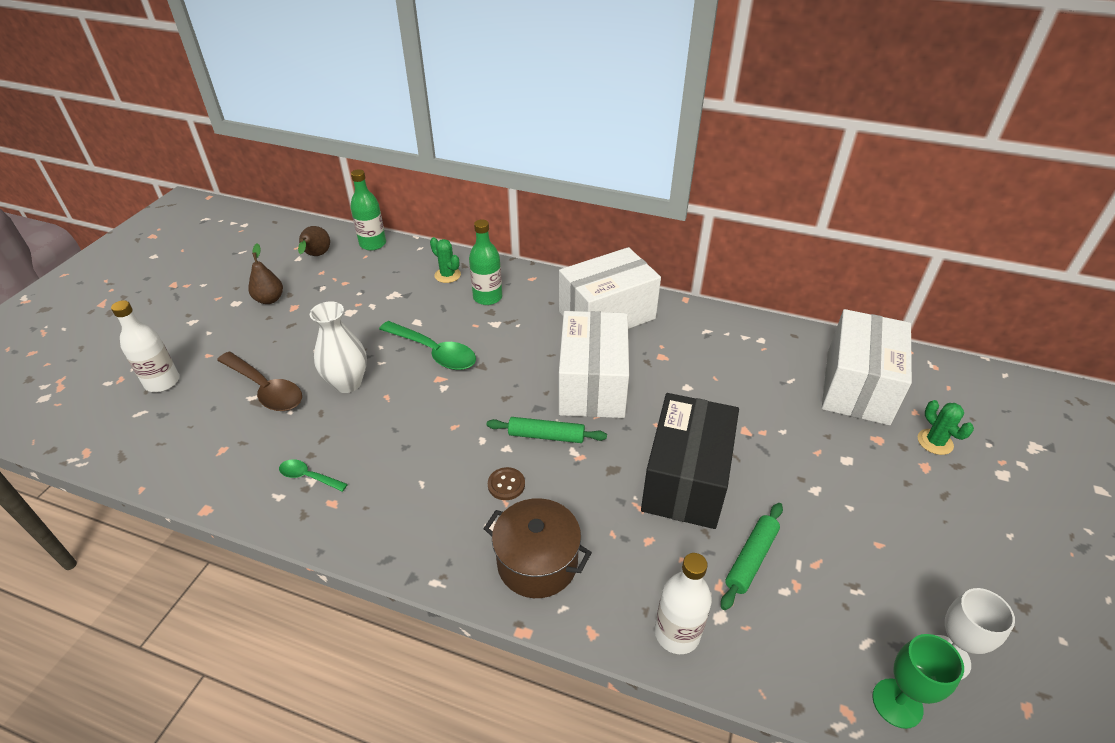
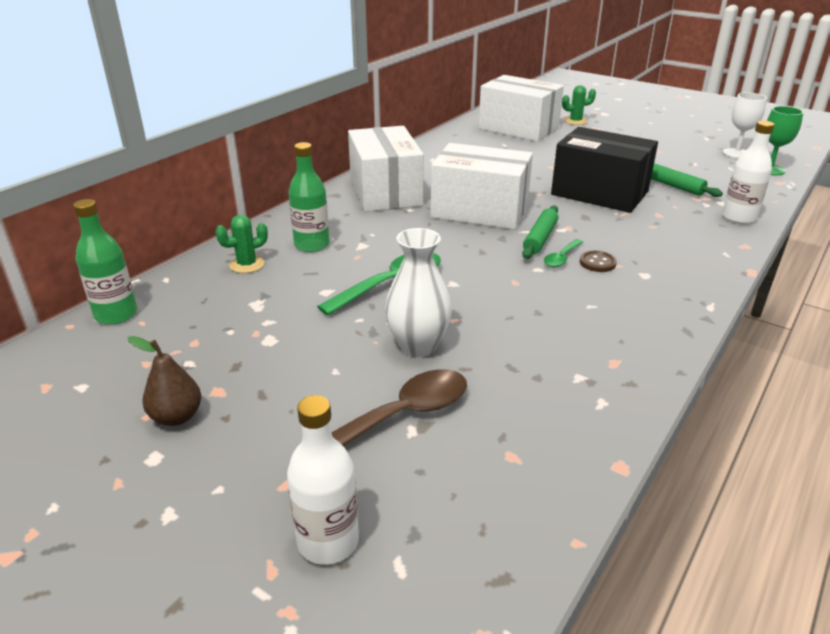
camera: 75 degrees left, 10 degrees down
(308, 477) = (573, 379): green spoon -> green spoon (561, 258)
(316, 256) = (94, 367): brown pear -> none
(537, 563) = (684, 258): brown pot -> none

